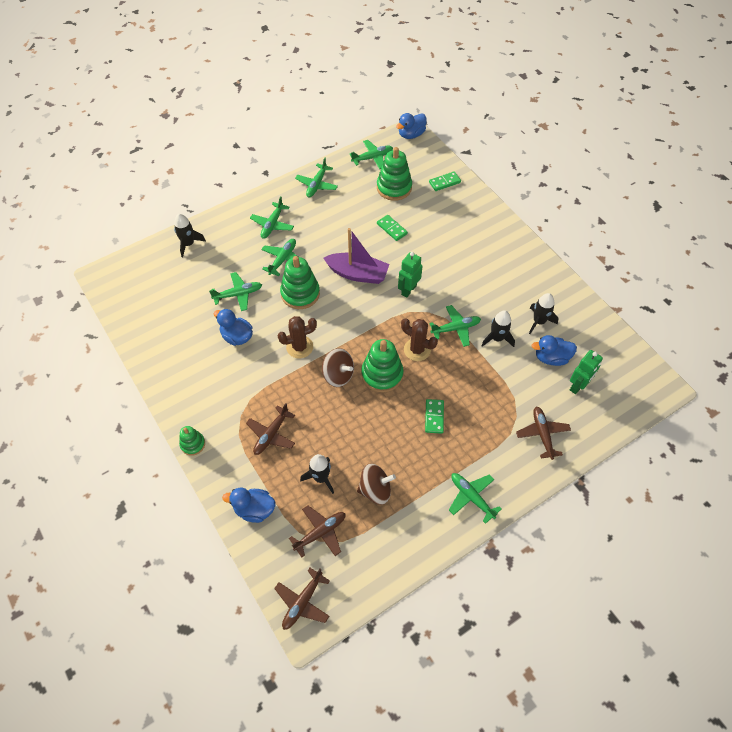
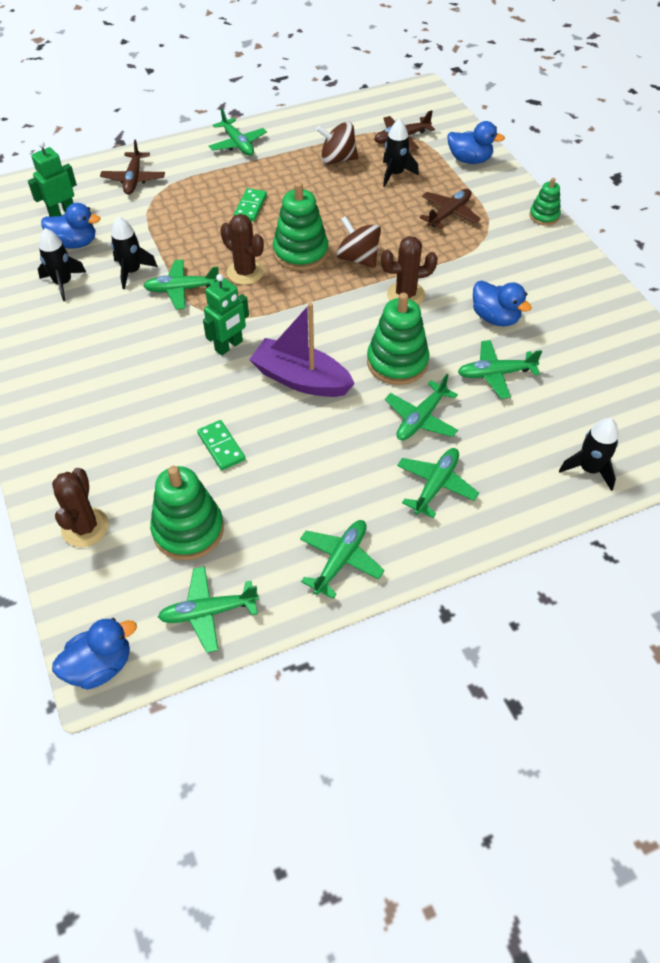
camera: 170 degrees left, 5 degrees down
(302, 602) = (424, 101): brown plane -> none
(444, 182) = (85, 527): green domino -> brown cactus

